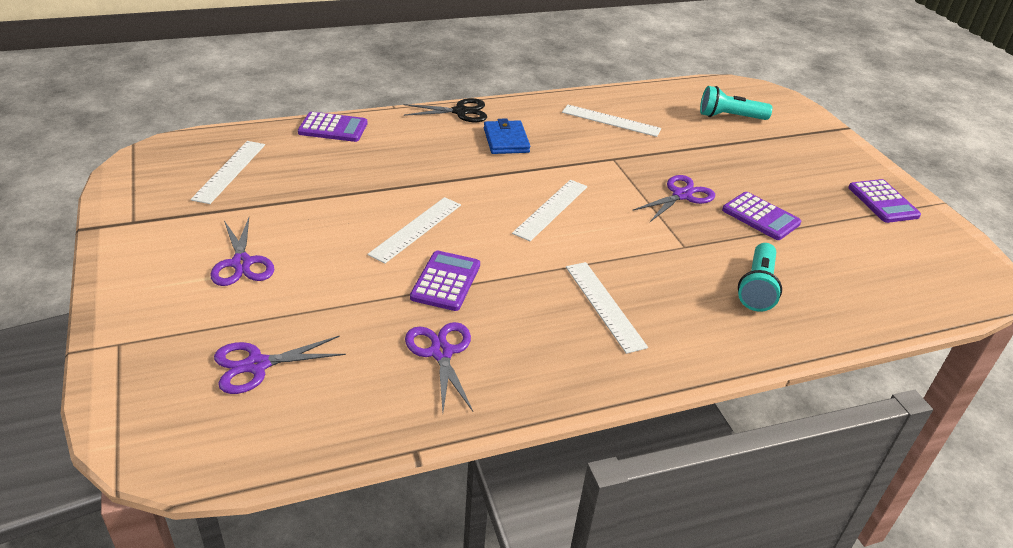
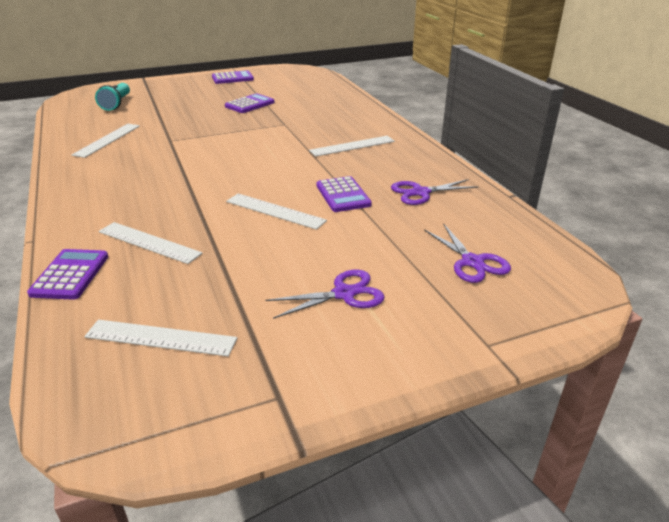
camera: 90 degrees left, 5 degrees down
(446, 281) = (343, 195): purple calculator -> purple calculator turned 120 degrees counterclockwise
(460, 112) = (62, 202): black scissors -> none
(506, 140) = (129, 179): blue wallet -> none
(551, 209) = (243, 161): white ruler -> white ruler (149, 242)
(681, 195) = (224, 122): purple scissors -> none
(757, 288) = (322, 110): turquoise flashlight -> none

